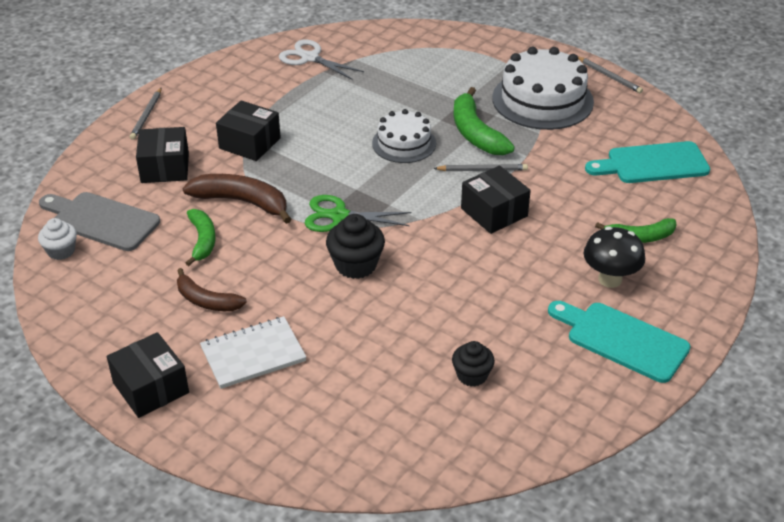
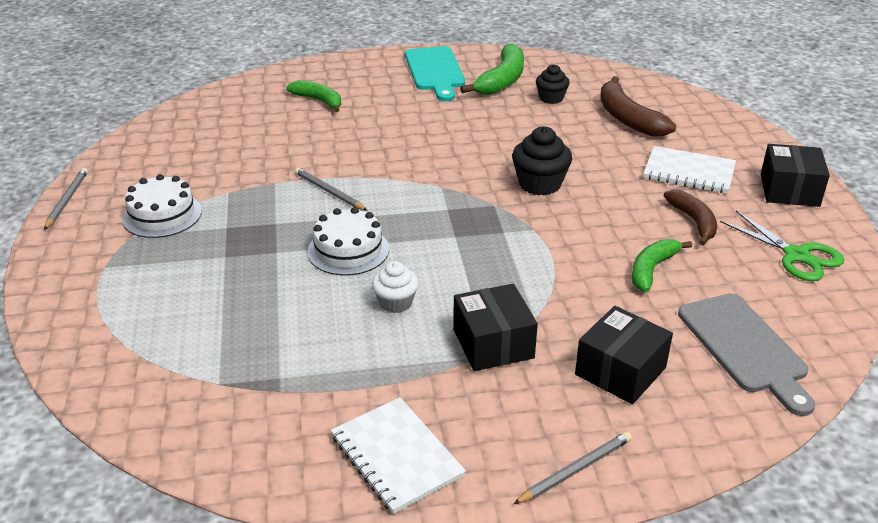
camera: 135 degrees left, 5 degrees down
(61, 251) = (812, 337): white cupcake -> white cupcake (395, 303)
(234, 79) = (396, 456): none -> white notebook
(242, 202) = (575, 283): brown banana -> brown banana (627, 118)
(310, 58) = (262, 424): white scissors -> none
(339, 216) = (502, 223): green scissors -> green scissors (797, 255)
(476, 133) = (274, 222): green banana -> green banana (502, 80)
(494, 212) = (379, 161): black box -> none
(542, 100) = (162, 215): white cake -> white cake, size x0.60
(610, 279) = (384, 94): black mushroom -> none
(652, 164) = (208, 128): turquoise cutting board -> none

